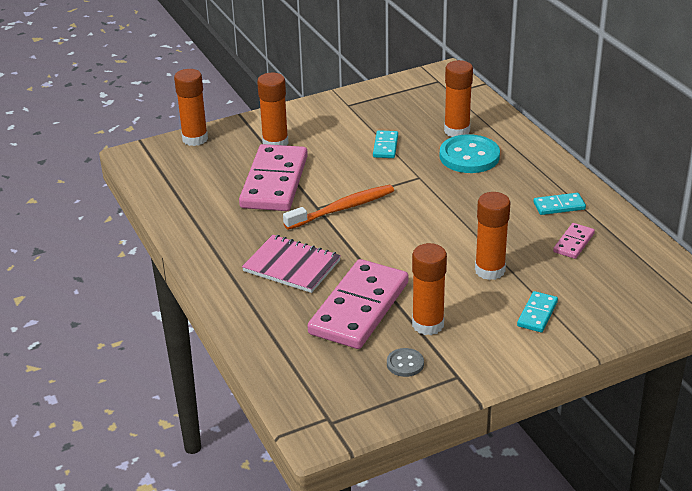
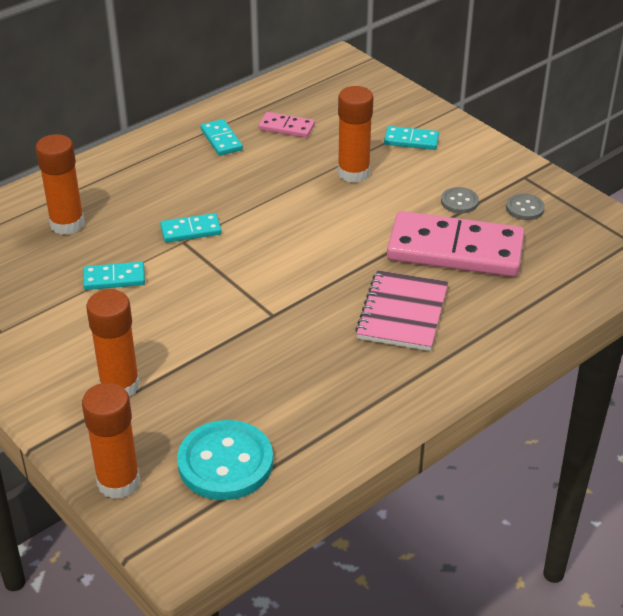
camera: 105 degrees left, 5 degrees up
(274, 182) = (223, 366): pink domino -> none
(342, 208) = (270, 293): orange toothbrush -> none
(428, 324) = (459, 202): orange glue stick -> grey button
(431, 181) = (191, 230): none -> turquoise domino
(469, 156) = (128, 208): turquoise button -> turquoise button (225, 463)

